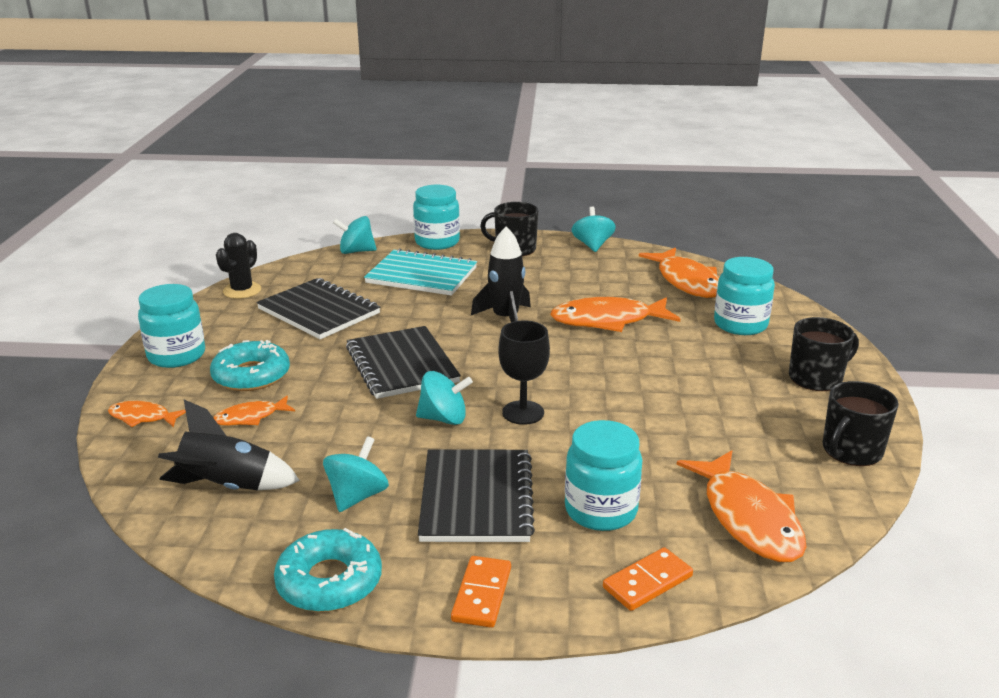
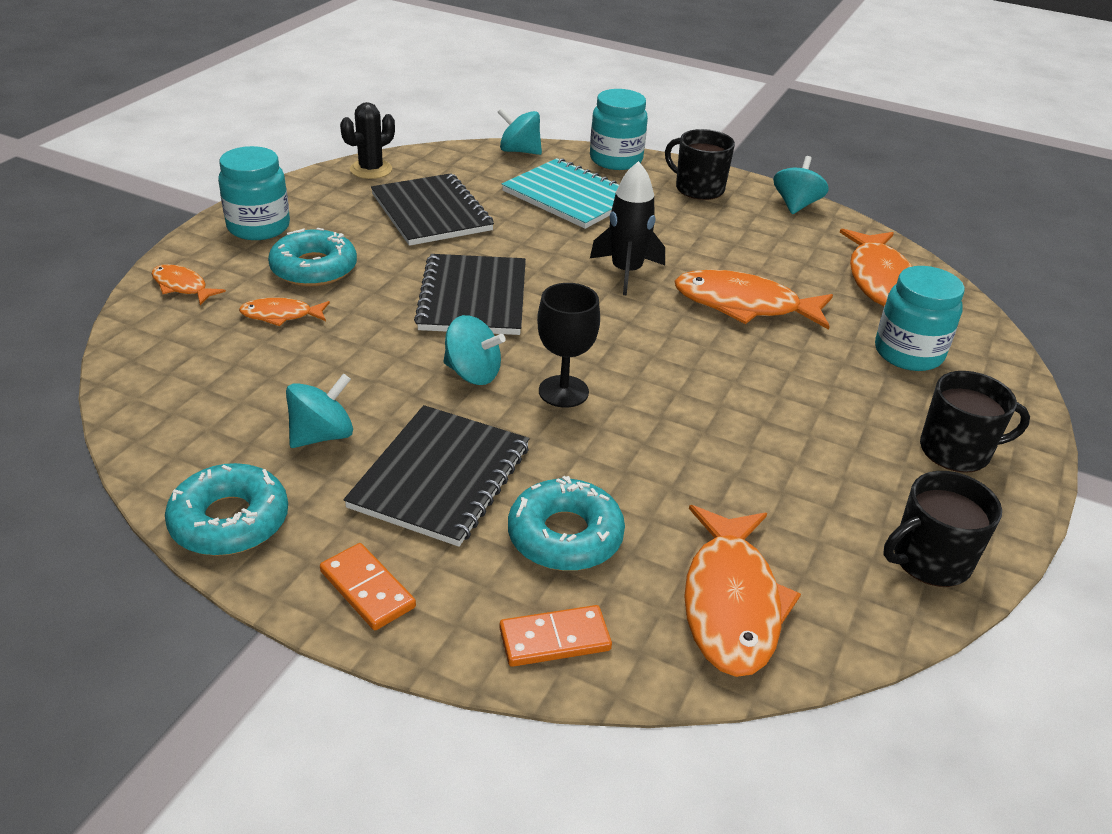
camera: 20 degrees right, 10 degrees up
(227, 487) = (207, 385): black rocket -> none
(482, 594) = (367, 589): orange domino -> orange domino turned 75 degrees counterclockwise
(601, 510) = (565, 536): turquoise jar -> turquoise donut

